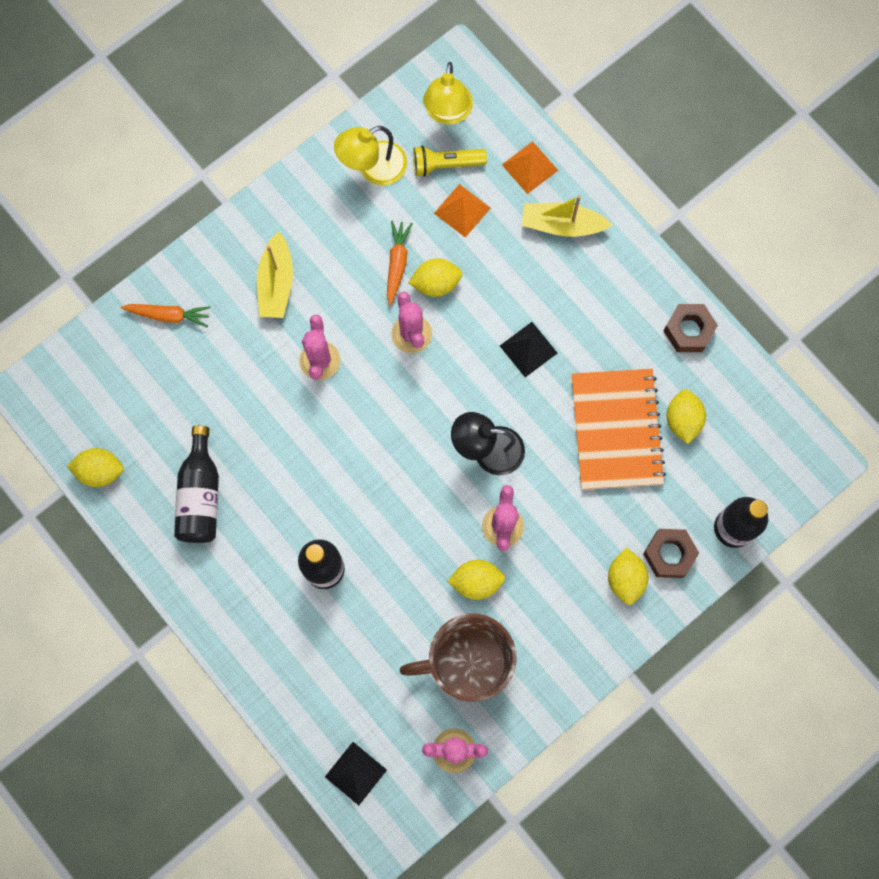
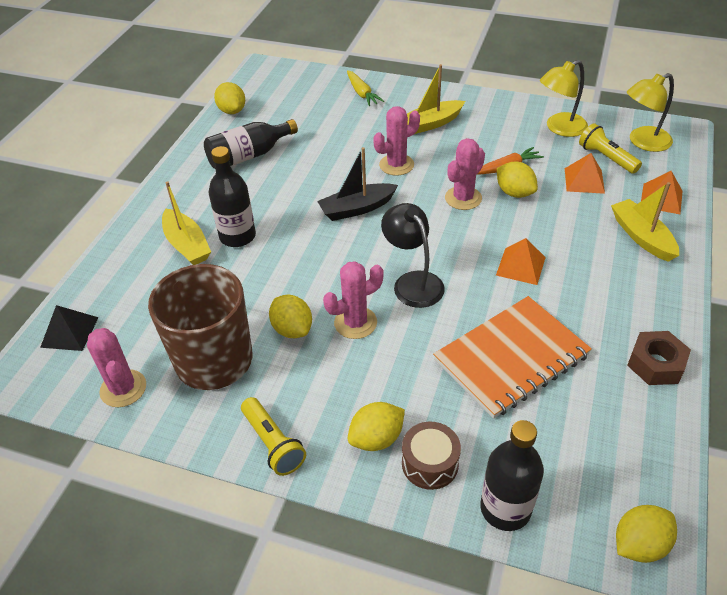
camera: 60 degrees right, 30 degrees down
(169, 315) = (362, 93): orange carrot -> yellow carrot
(305, 621) = (187, 245): none -> yellow boat
(359, 438) = (357, 208): none -> black boat
(373, 168) = (559, 128): yellow lamp -> yellow lamp turned 60 degrees counterclockwise
(528, 349) = (521, 266): black pyramid -> orange pyramid
(583, 657) = (273, 443): none -> yellow flashlight
(669, 554) = (430, 463): brown nut -> brown drum
(682, 420) = (570, 404): yellow lemon -> yellow lemon (639, 544)

